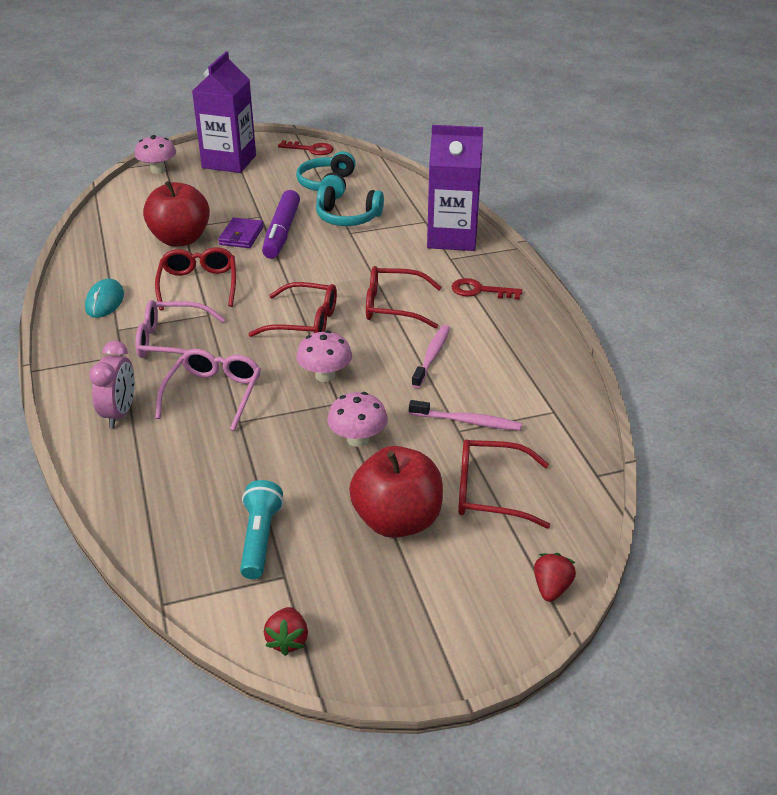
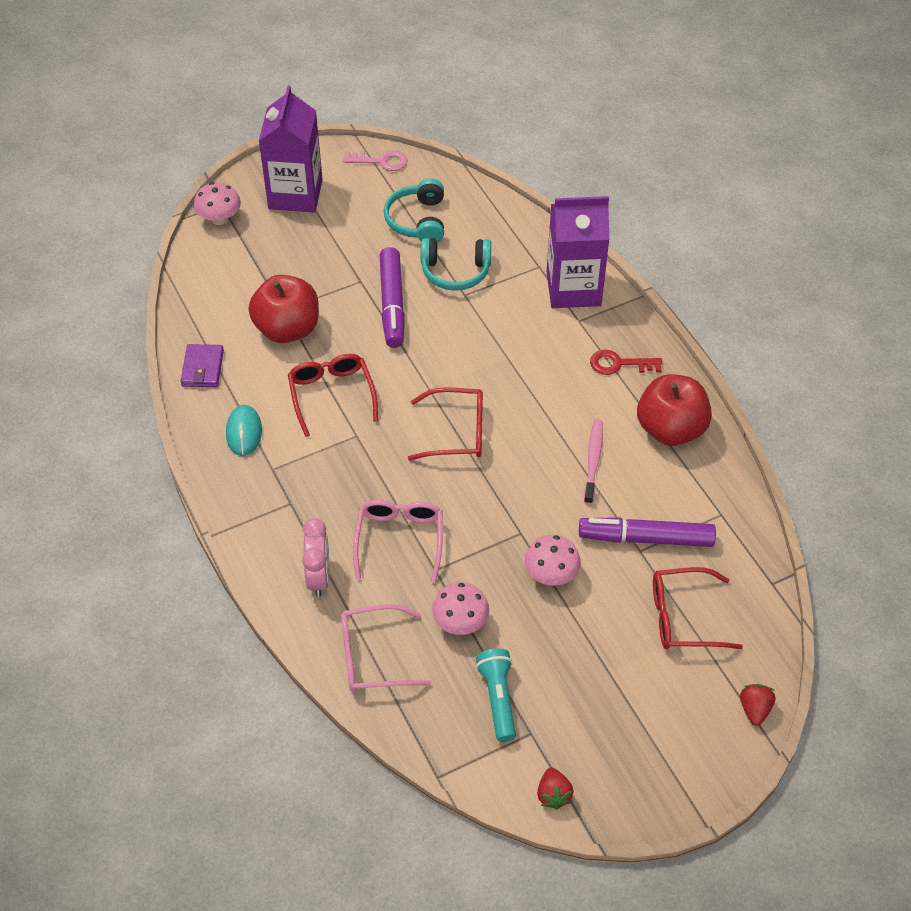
camera: 10 degrees left, 15 degrees up
(172, 342) = (334, 478): pink glasses -> pink glasses (374, 656)
(241, 236) = (350, 315): purple wallet -> purple wallet (202, 368)
(310, 149) = (381, 161): red key -> pink key
(325, 375) = (498, 501): pink mushroom -> pink mushroom (460, 622)
(394, 306) = (539, 398): red glasses -> none
(397, 521) = (610, 661): red apple -> red apple (670, 429)
(468, 421) = (646, 538): pink toothbrush -> purple marker

